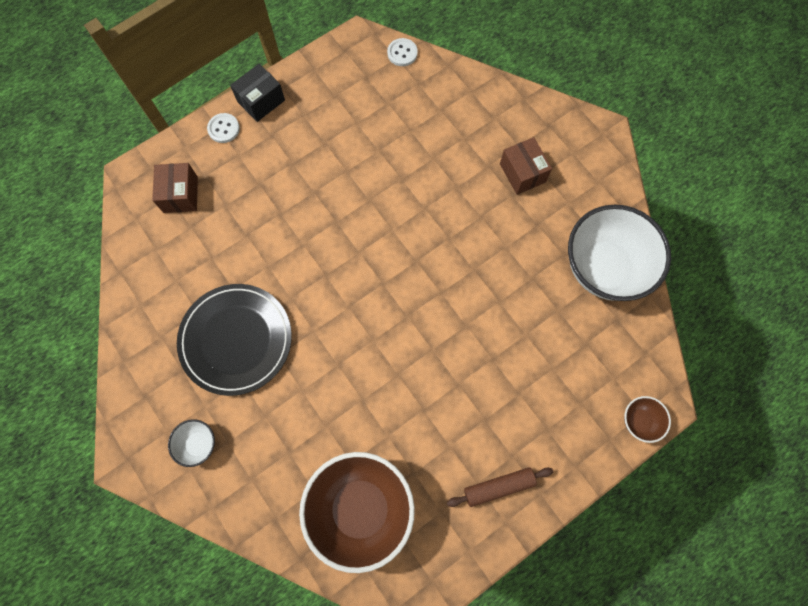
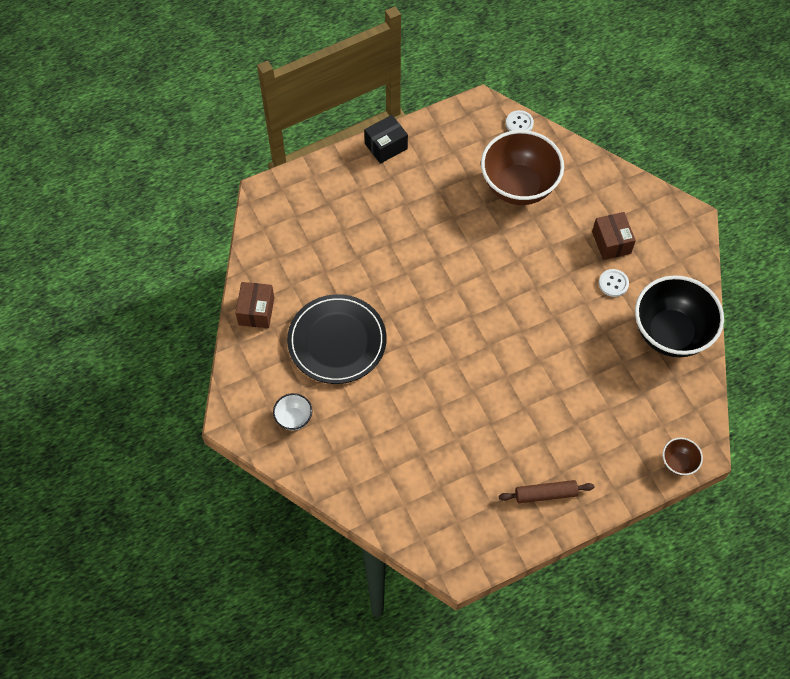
camera: 10 degrees right, 10 degrees down
(180, 194) = (304, 215): brown box -> brown box (256, 311)
(223, 129) = (349, 165): white button -> white button (613, 283)
(360, 508) = (424, 491): brown bowl -> brown bowl (518, 186)
(604, 268) = (670, 333): white bowl -> black bowl

